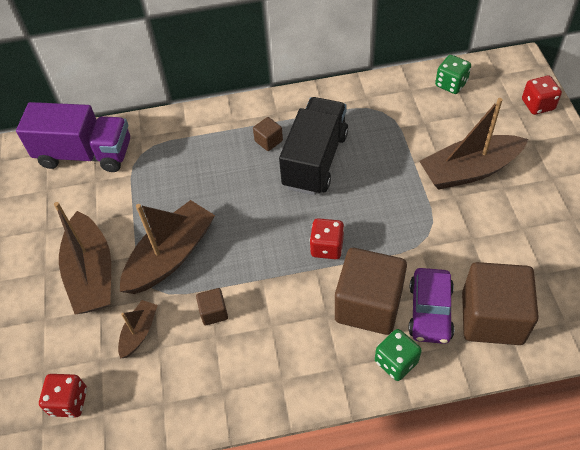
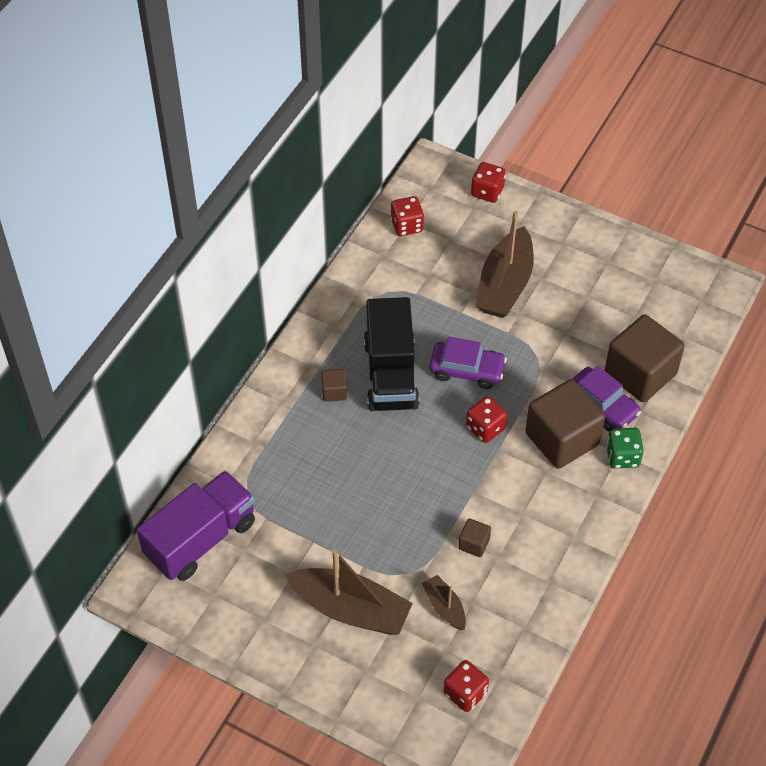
camera: 55 degrees left, 0 degrees up
(171, 256) = (389, 540): brown boat -> none
(315, 160) = (390, 374): black truck -> black truck turned 150 degrees counterclockwise
(366, 200) = (467, 370): none -> purple car
(451, 84) = (407, 225): green dice -> red dice

